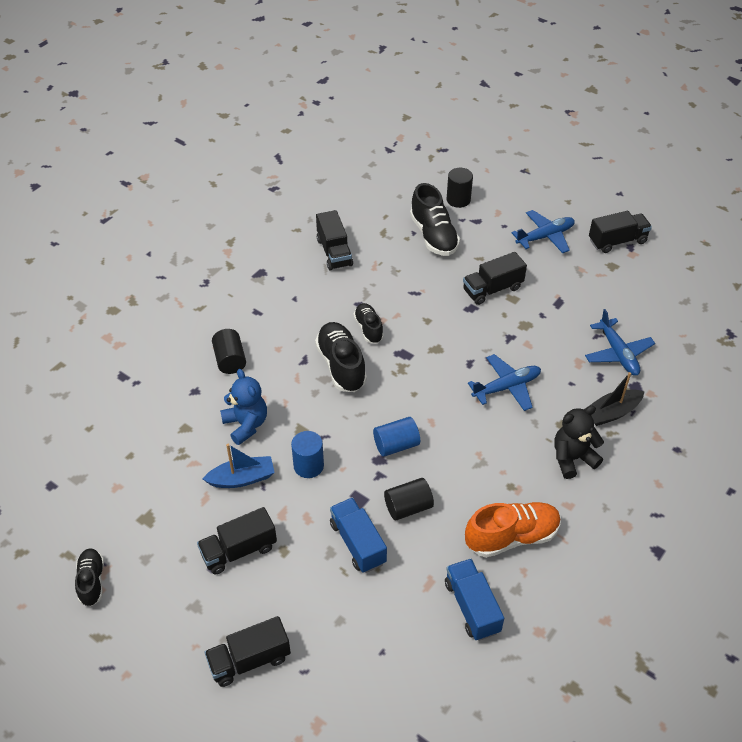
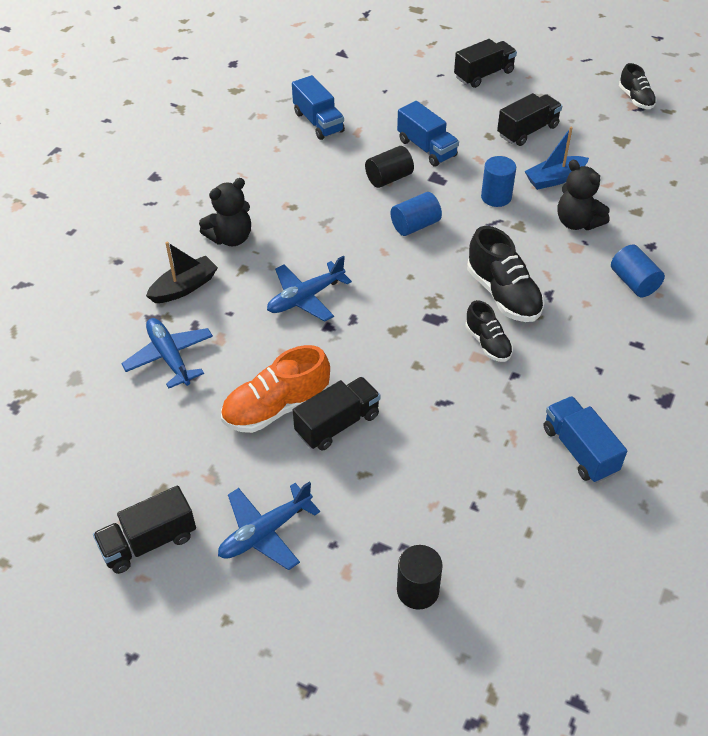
camera: 170 degrees right, 0 degrees up
(230, 360) = (633, 282): black cylinder -> blue cylinder
(246, 425) = (577, 222): blue teddy bear -> black teddy bear
(334, 252) = (579, 450): black truck -> blue truck
(433, 236) = (441, 505): black shoe -> none
(512, 537) = (289, 169): orange shoe -> orange shoe (276, 408)

